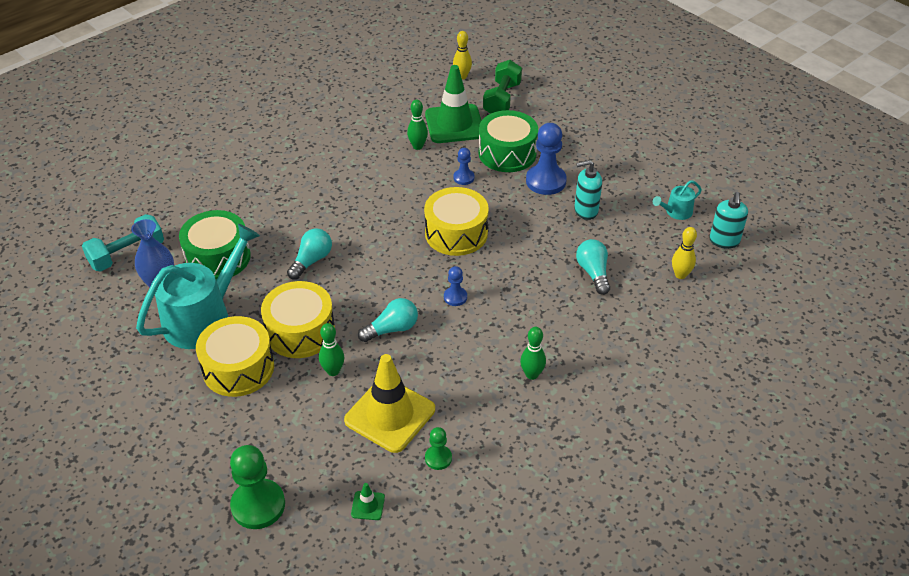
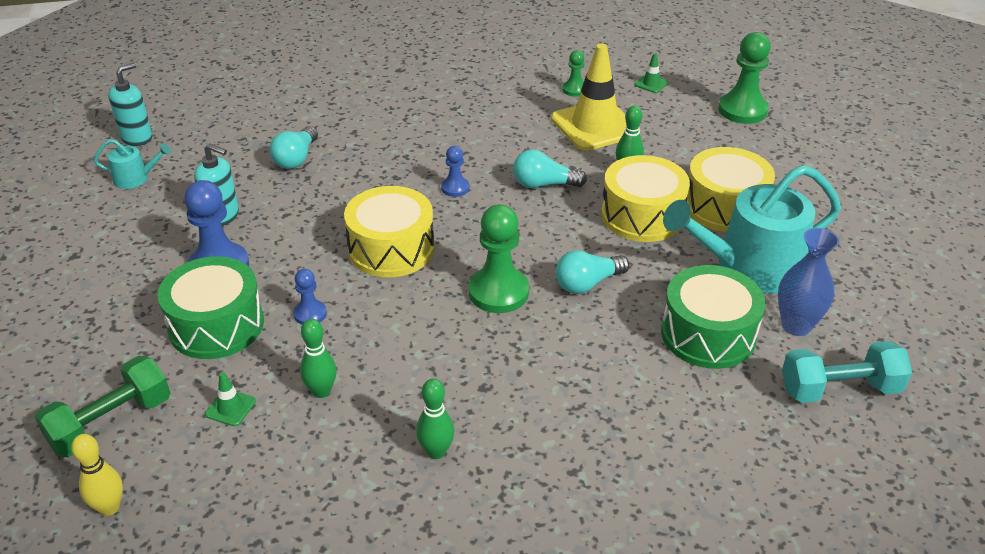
camera: 150 degrees left, 5 degrees down
(365, 233) = (498, 292): none -> green pawn
(454, 124) = (230, 408): green traffic cone -> green traffic cone, size x0.40
(532, 374) = (446, 110): green bowling pin -> green bowling pin (436, 452)
(680, 275) = (220, 128): yellow bowling pin -> none

